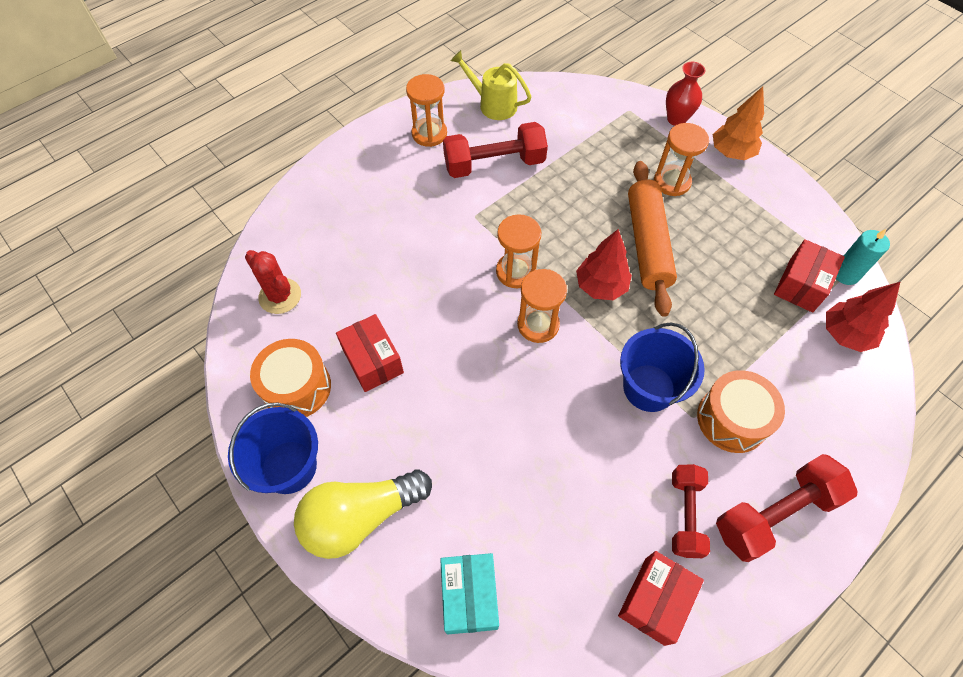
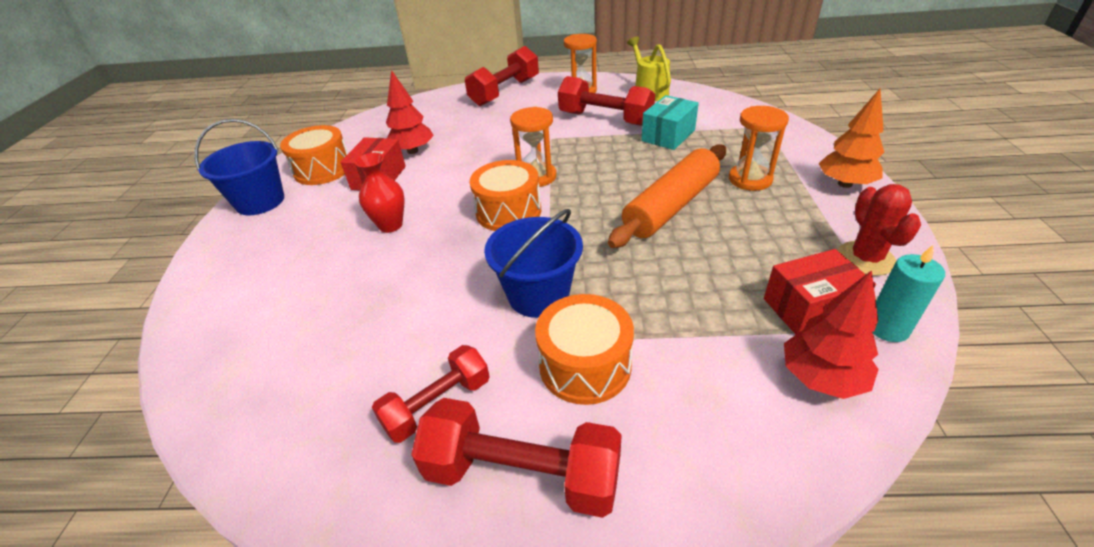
camera: 45 degrees right, 20 degrees down
(280, 296) = (381, 128): red cactus -> red cactus (865, 258)
(351, 171) = (505, 92): none -> red dumbbell
(360, 517) = (248, 247): yellow light bulb -> none
(470, 596) = (224, 334): turquoise box -> turquoise box (668, 136)
(538, 324) = (508, 211): orange hourglass -> orange drum
(600, 286) = (591, 213): red tree -> red tree (412, 151)
(655, 600) = (319, 447): red box -> none
(676, 119) = (808, 145): red vase -> red vase (390, 225)

